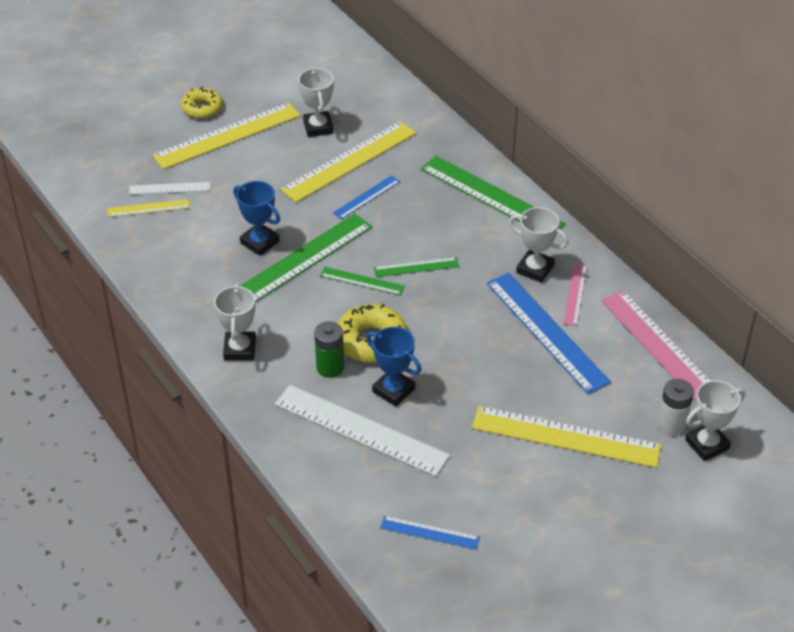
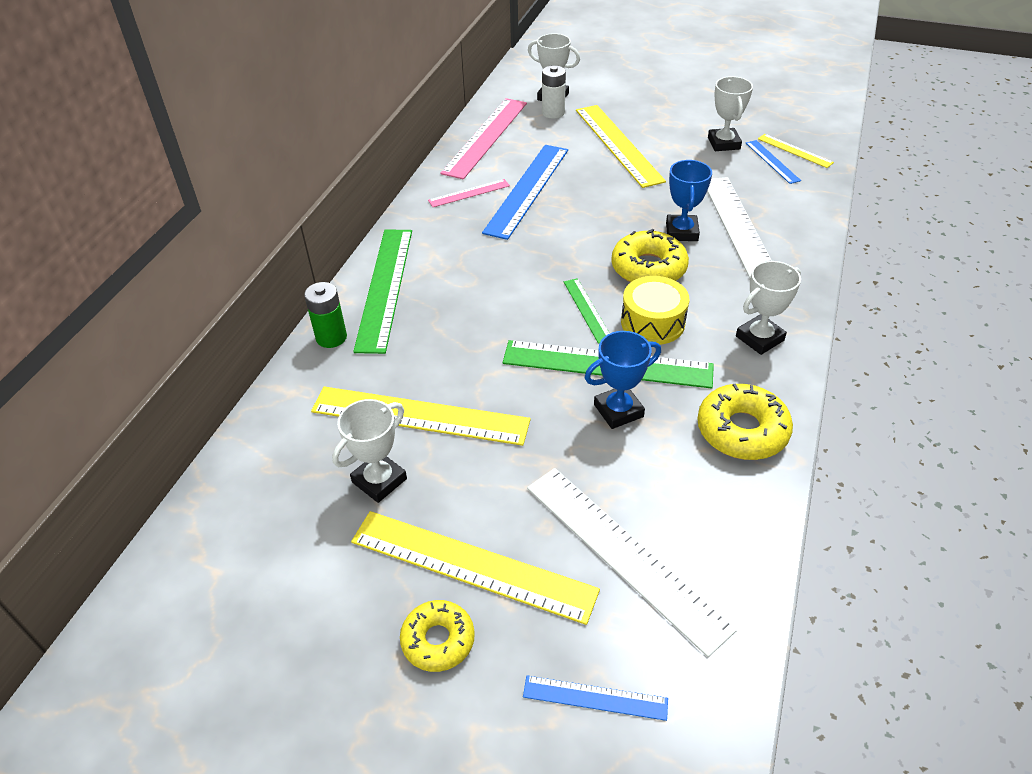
camera: 125 degrees left, 0 degrees up
(148, 208) = (677, 550): yellow ruler -> yellow ruler (794, 151)
(169, 188) = (624, 555): white ruler -> white ruler, size x2.00
(184, 285) = (742, 430): none -> yellow donut
(260, 242) = (618, 410): blue trophy -> blue trophy turned 60 degrees clockwise
(314, 306) = (652, 322): none -> yellow drum
(330, 367) = (705, 275): green battery -> green battery (331, 337)
(366, 197) = (467, 369): blue ruler -> blue ruler (595, 698)
(416, 267) = (532, 287): green ruler -> none
(535, 269) = (461, 223): white trophy -> white trophy (723, 143)

